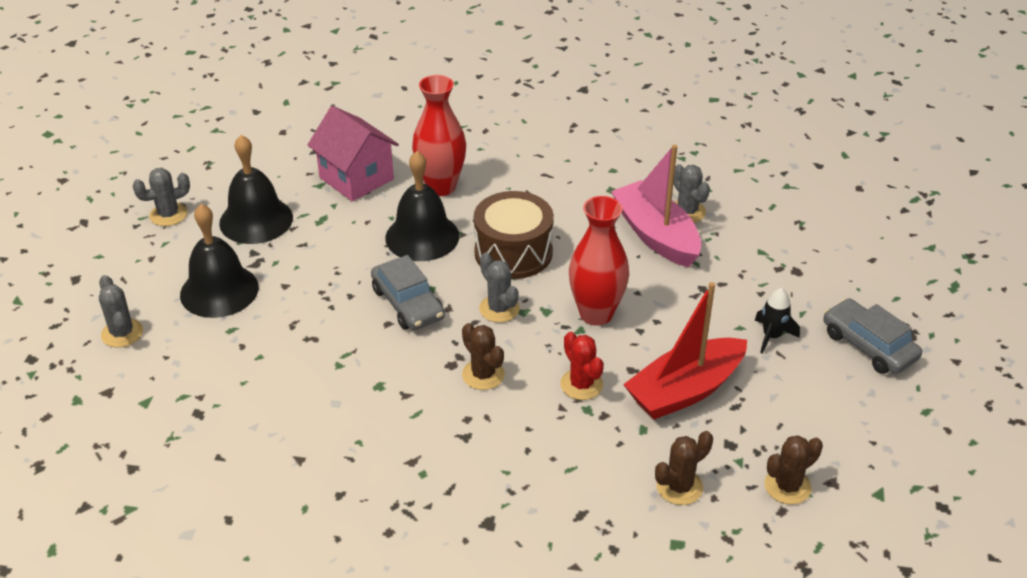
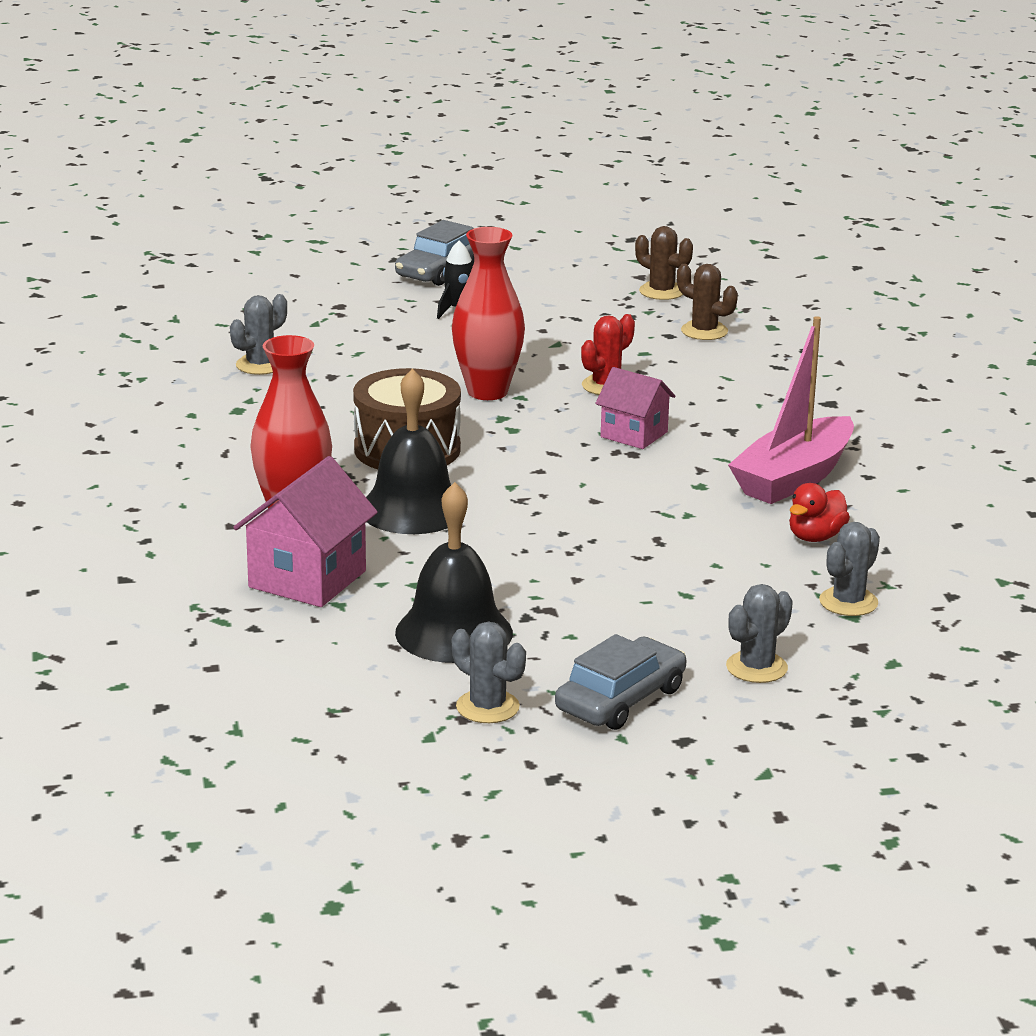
camera: 110 degrees left, 15 degrees down
(219, 290) = (621, 621): black bell -> none
(262, 423) = (815, 537): none -> red duck
(408, 303) = (550, 494): grey car -> grey car (621, 699)
(483, 375) = (634, 434): brown cactus -> pink house
(499, 309) = (518, 442): grey cactus -> grey cactus (848, 602)
(656, 235) = (319, 376): pink boat -> pink boat (794, 478)
(685, 390) = (573, 340): red boat -> none

